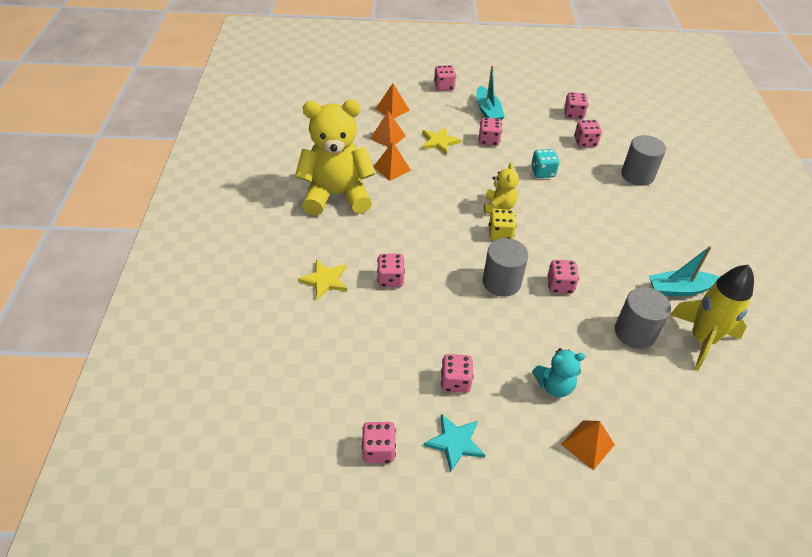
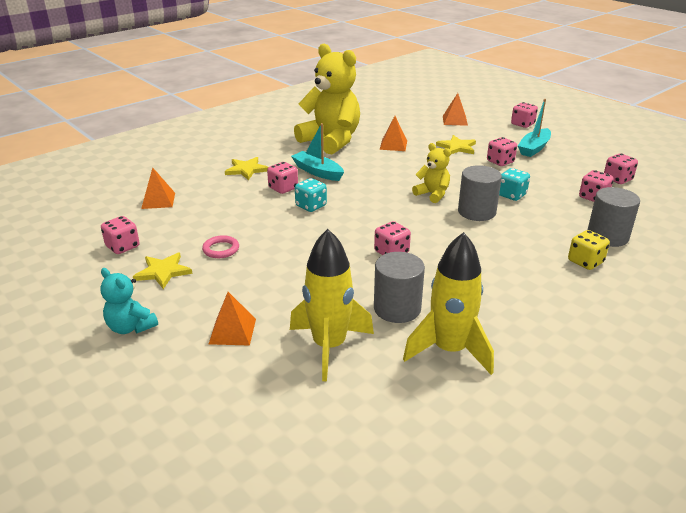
camera: 50 degrees right, 15 degrees down
(387, 137) = (422, 131): orange pyramid -> orange pyramid (158, 200)
(441, 282) = (311, 206): none -> turquoise dice
(455, 381) = (221, 249): pink dice -> pink ring
(455, 442) = (163, 272): turquoise star -> yellow star
(498, 206) = (432, 194): yellow teddy bear -> yellow teddy bear turned 105 degrees counterclockwise
(500, 234) = (403, 206): yellow dice -> yellow dice (585, 262)
(501, 282) = (351, 227): grey cylinder -> grey cylinder (476, 212)
(554, 385) = (275, 292): turquoise teddy bear -> turquoise teddy bear (131, 327)
(651, 398) = (329, 346): none -> yellow rocket
(679, 289) = (495, 313): turquoise boat -> turquoise boat (317, 172)

